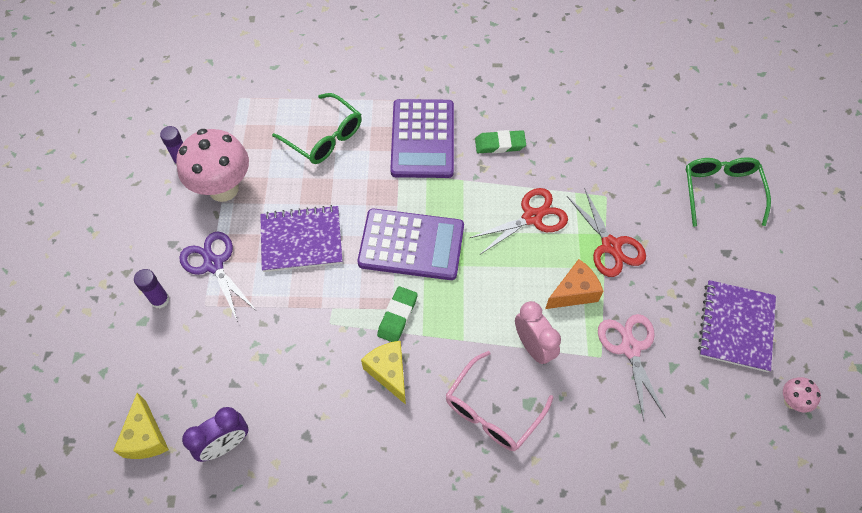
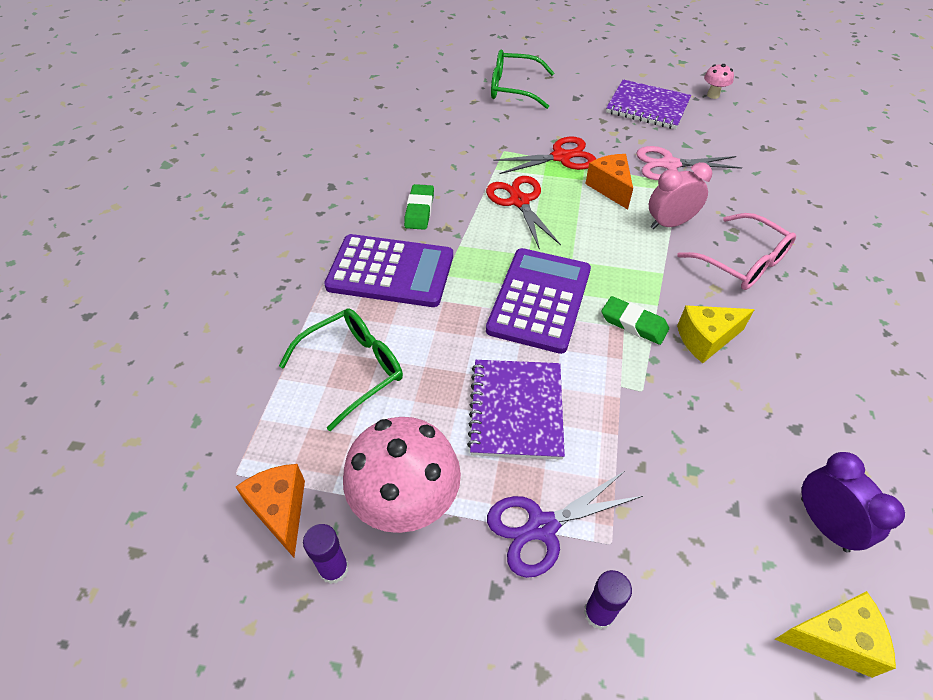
camera: 80 degrees left, 10 degrees down
(217, 126) = (281, 510): none -> orange cheese

